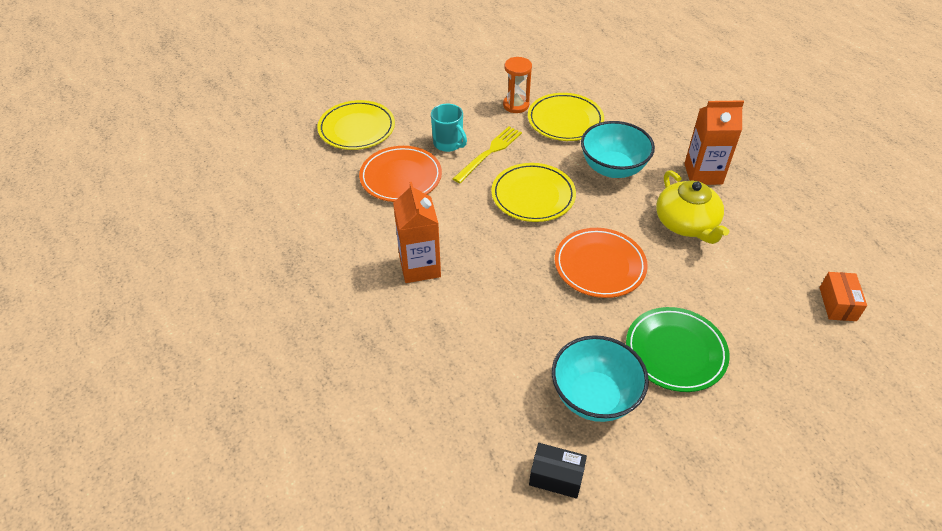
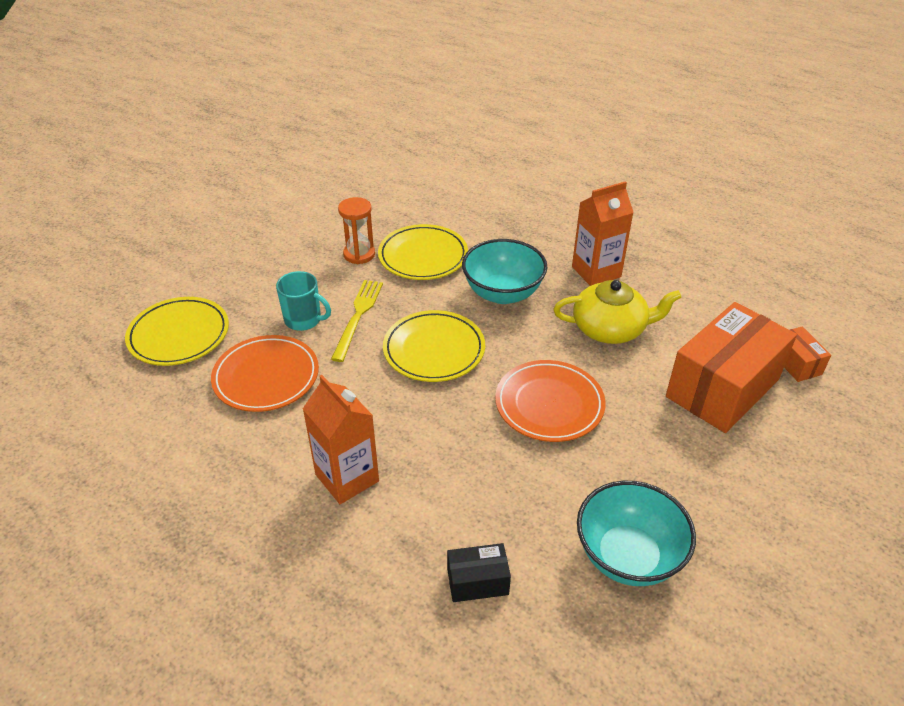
camera: 25 degrees left, 5 degrees down
(556, 477) = (641, 670): black box -> black box (477, 582)
(675, 352) = (679, 471): green plate -> none
(686, 223) = (610, 329): yellow teapot -> yellow teapot turned 45 degrees counterclockwise
(755, 301) = (722, 388): none -> orange box

